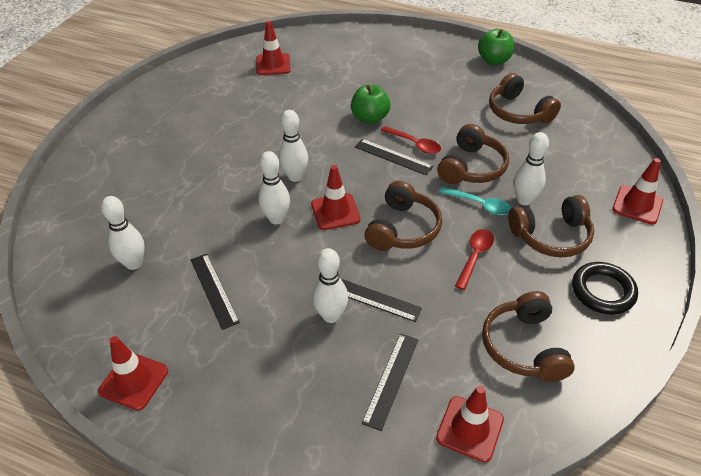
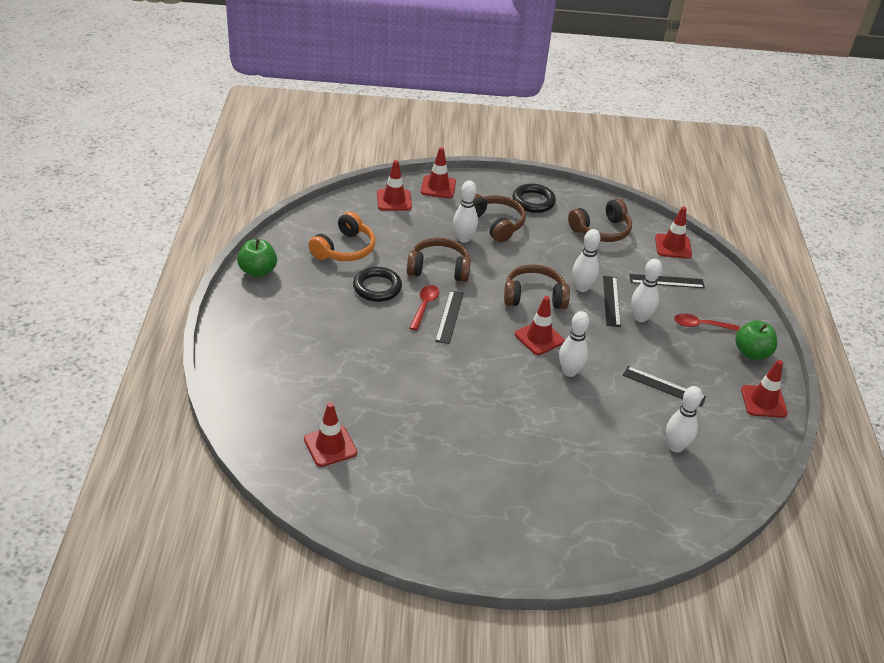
camera: 115 degrees left, 5 degrees down
(214, 290) = (664, 386): black ruler -> black ruler turned 75 degrees clockwise
(295, 177) = (511, 374): white bowling pin -> white bowling pin (582, 287)
(370, 118) = (398, 342): green apple -> green apple (751, 353)
(452, 121) = (377, 287): none -> black ring
(475, 256) = (539, 257): red spoon -> red spoon (700, 325)
(480, 205) = (482, 260): turquoise spoon -> none
(518, 112) = (344, 249): brown headphones -> orange headphones
(607, 162) = (394, 200): none -> red traffic cone

